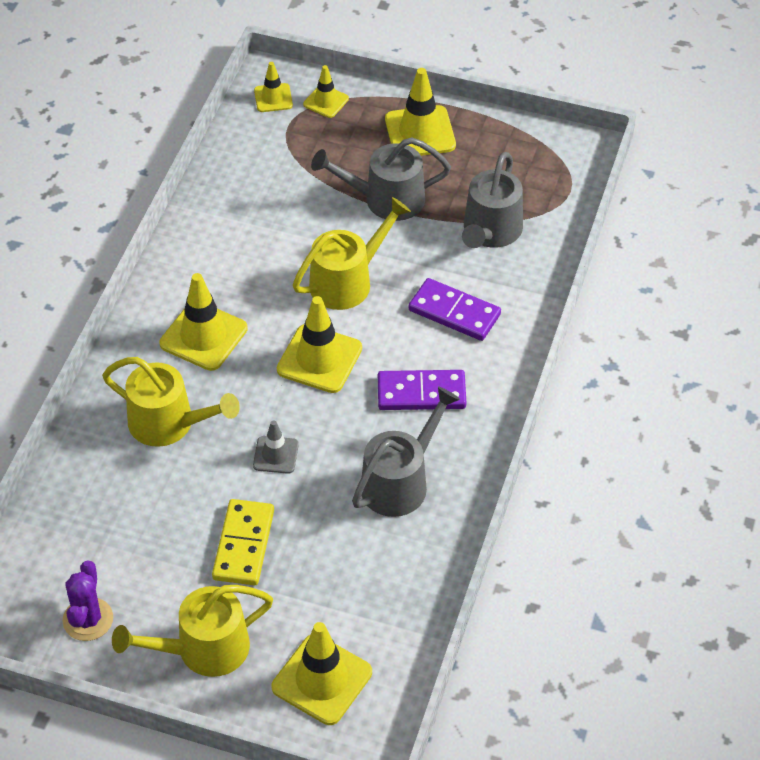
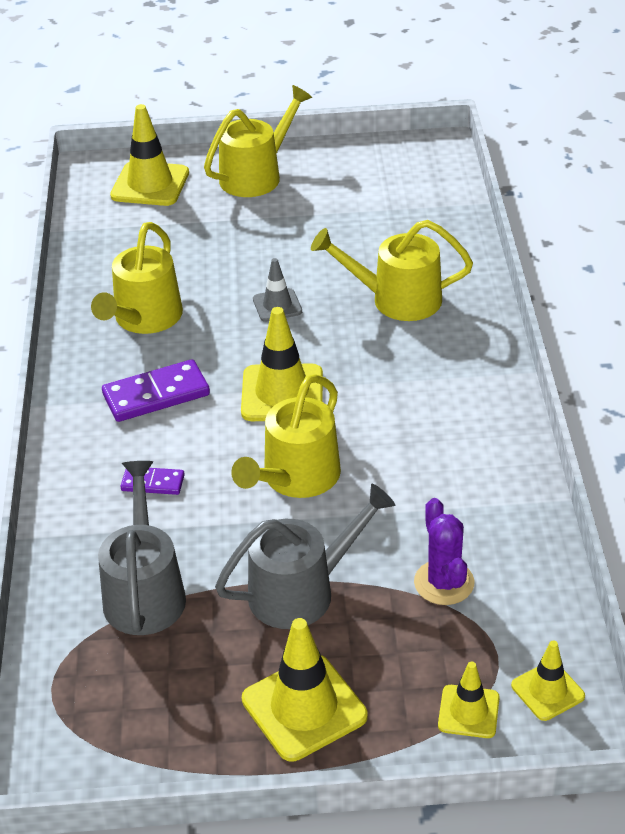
camera: 160 degrees right, 10 degrees down
(88, 619) = (362, 167): purple cactus -> purple cactus (444, 583)
(203, 336) = (419, 378): yellow traffic cone -> none
(244, 545) = (265, 240): yellow domino -> none
(400, 481) = (144, 319): grey watering can -> yellow watering can
(454, 312) = (153, 483): purple domino -> purple domino, size x0.57

